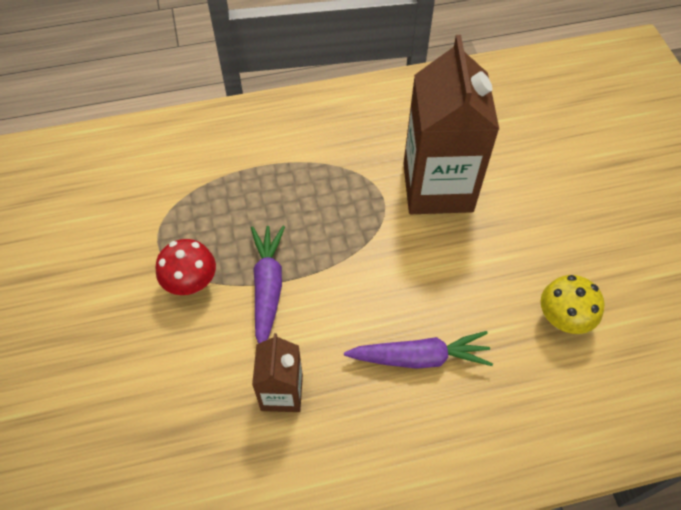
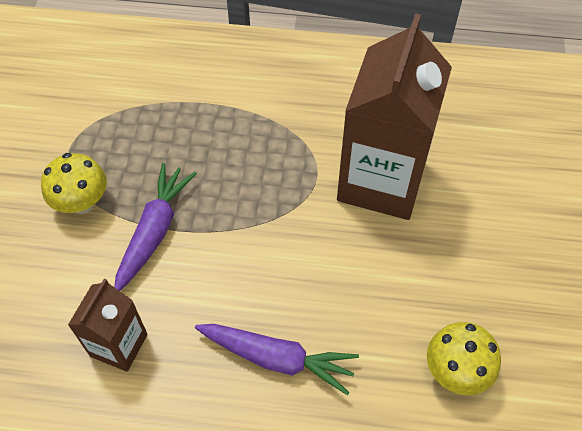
camera: 20 degrees right, 0 degrees up
(191, 283) = (82, 202): red mushroom -> yellow mushroom

